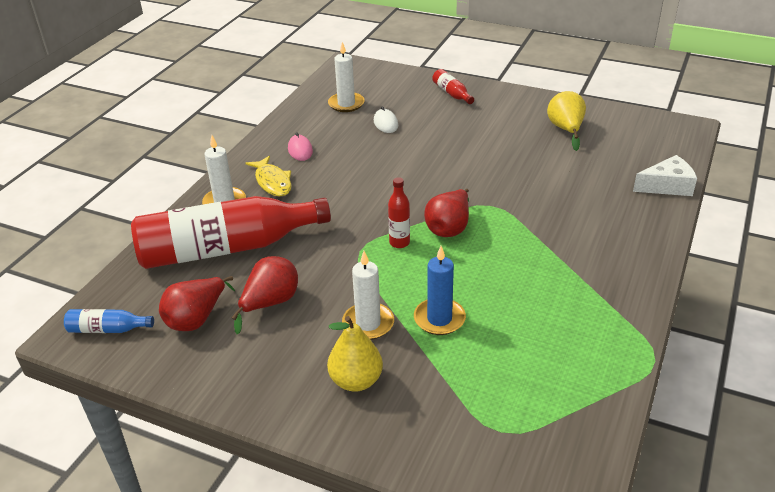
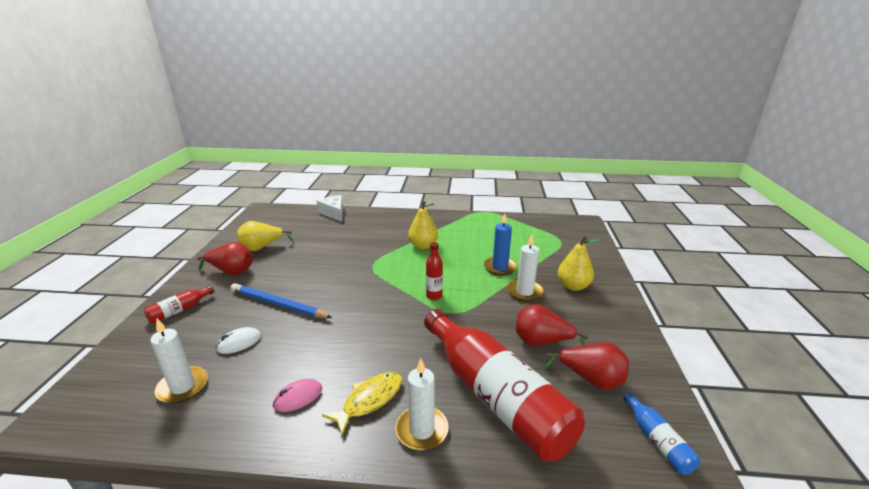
camera: 110 degrees left, 10 degrees down
(436, 141) = (278, 304): none -> blue pencil
(449, 228) = (406, 278): red pear -> red pear (231, 271)
(531, 256) = (423, 246): none -> yellow pear

